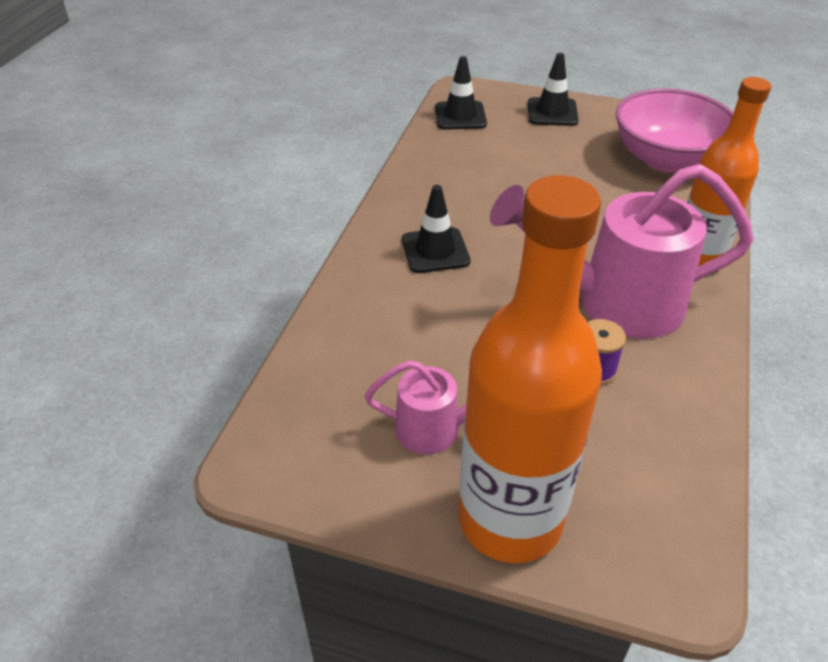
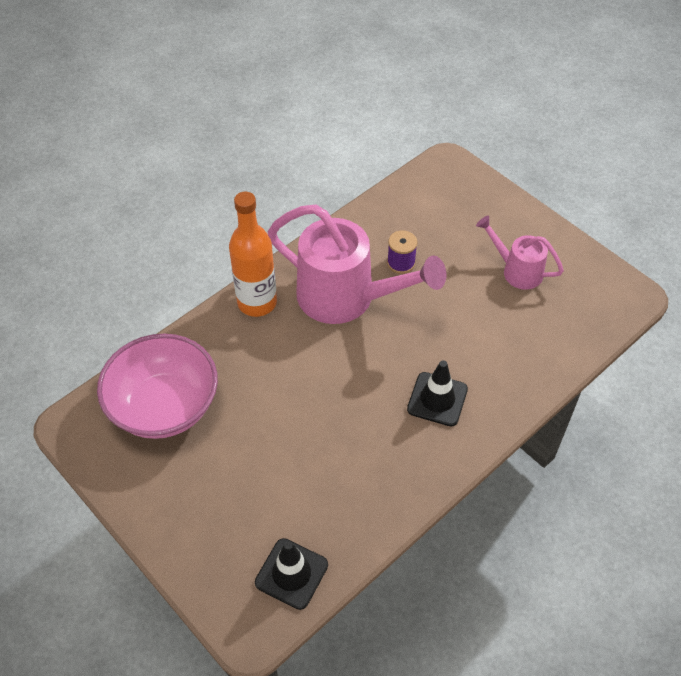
camera: 150 degrees left, 10 degrees up
(510, 520) = (507, 215): orange bottle -> none
(552, 112) = (195, 528): black traffic cone -> none

